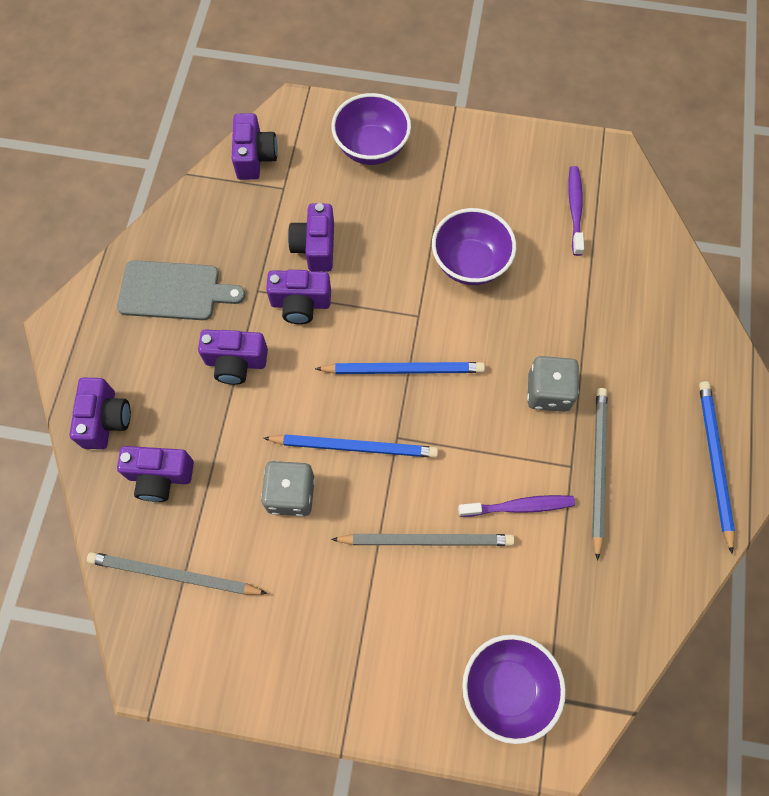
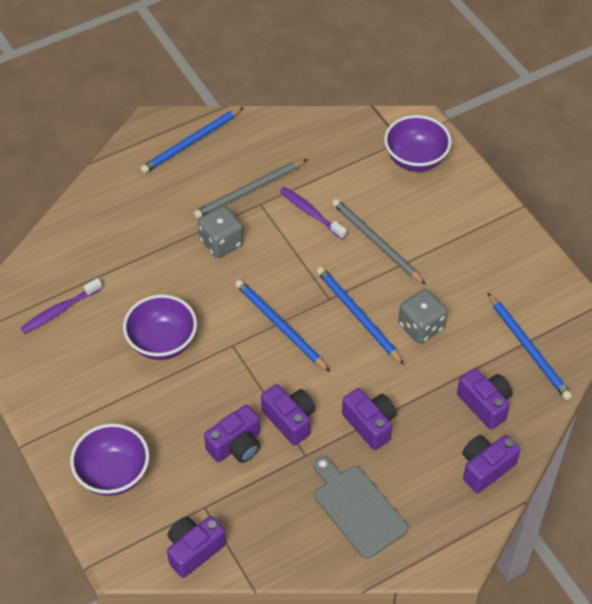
camera: 130 degrees left, 15 degrees down
(174, 575) = (528, 349): grey pencil -> blue pencil

